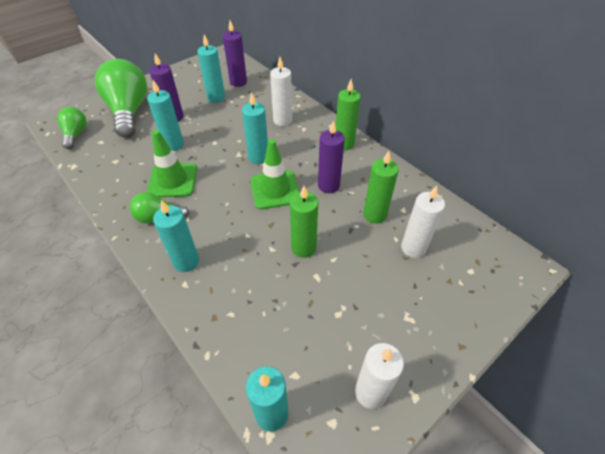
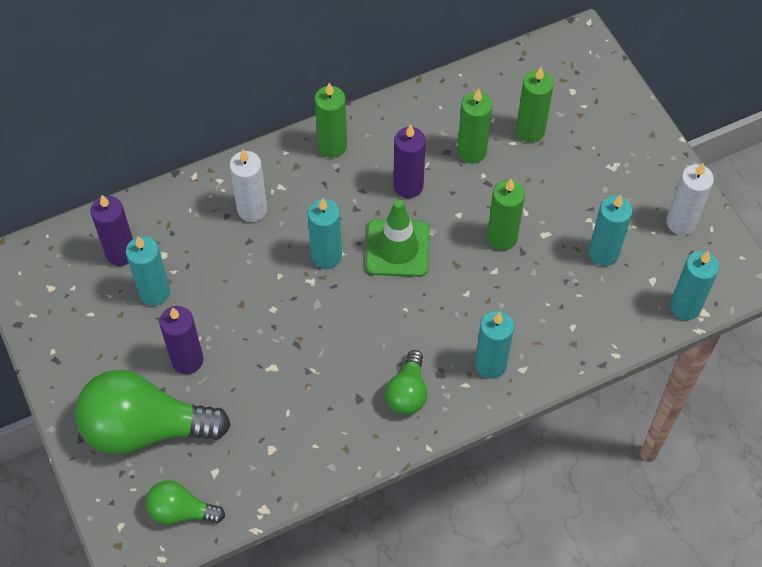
camera: 75 degrees left, 10 degrees up
(172, 180) = (341, 371): green traffic cone -> none
(174, 145) = (260, 365): turquoise candle -> turquoise candle (603, 253)
(413, 248) = (530, 131): white candle -> green candle

